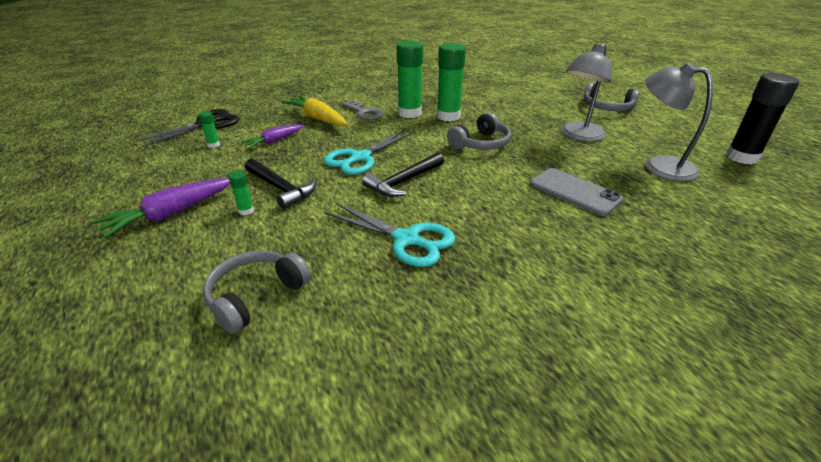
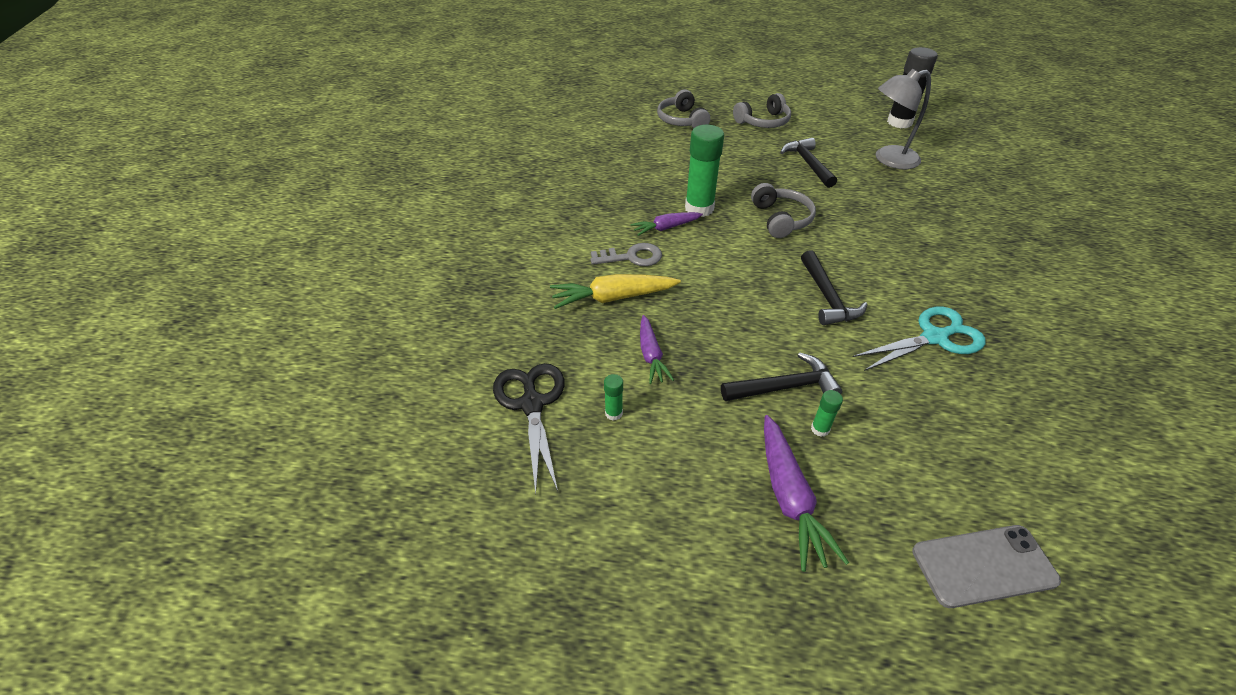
camera: 55 degrees left, 10 degrees up
(256, 296) = (986, 465): grey headphones -> grey headphones (682, 120)
(360, 158) = (752, 305): turquoise scissors -> none
(409, 113) = (666, 228): green glue stick -> purple carrot
(574, 192) = (905, 217): grey phone -> grey phone (983, 566)
(579, 136) = (808, 164): grey lamp -> black hammer

